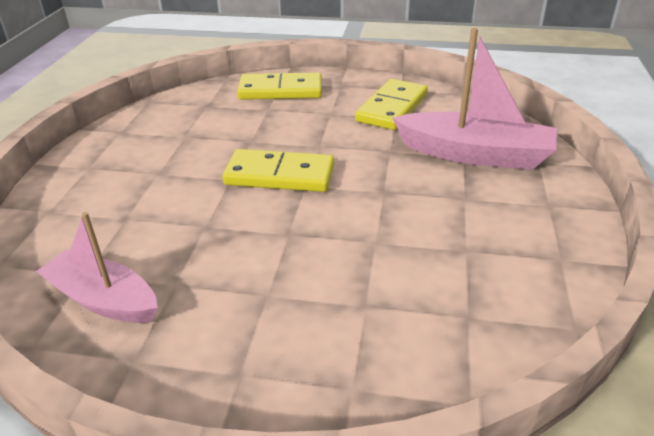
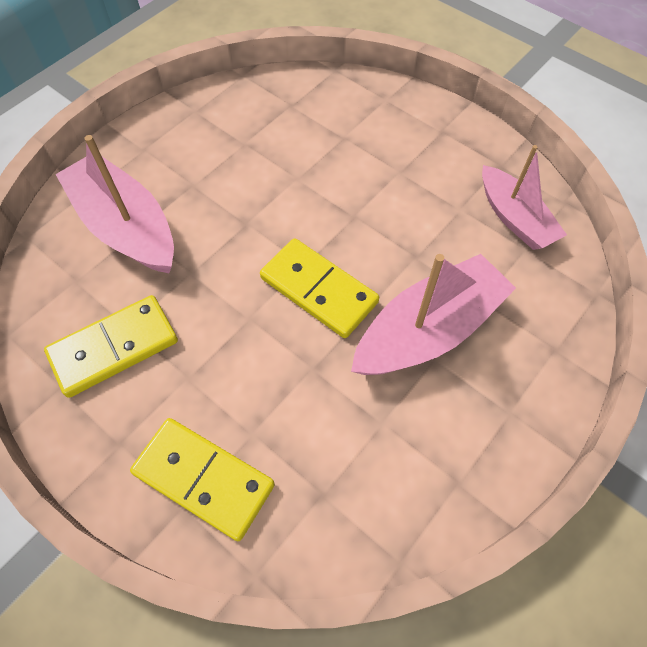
camera: 150 degrees left, 25 degrees up
(170, 185) = (428, 330): none -> pink boat

